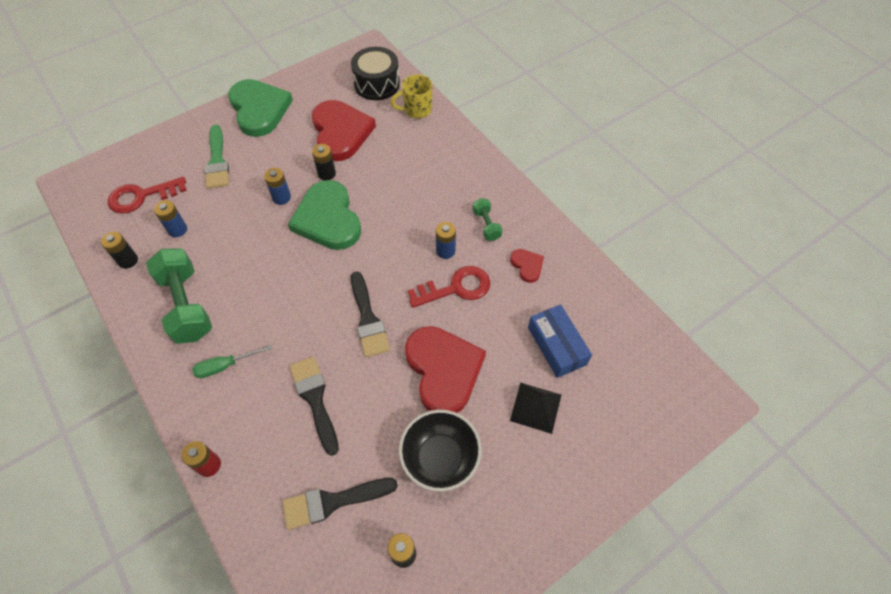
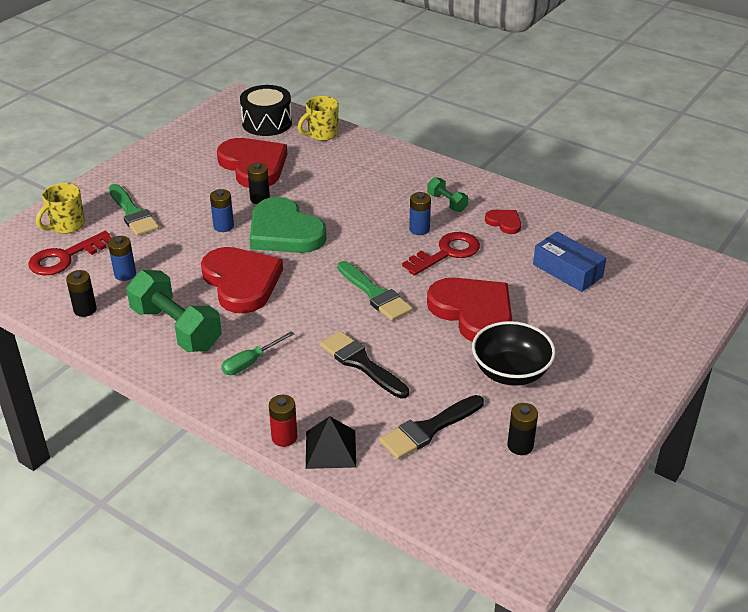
camera: 20 degrees left, 20 degrees down
(160, 160) = (66, 225): none -> yellow mug
(259, 109) = (152, 165): green heart -> none
(264, 268) = (241, 282): none -> red heart
(368, 319) = (375, 294): black brush -> green brush
(535, 407) = (575, 316): black pyramid -> black pyramid (330, 449)

